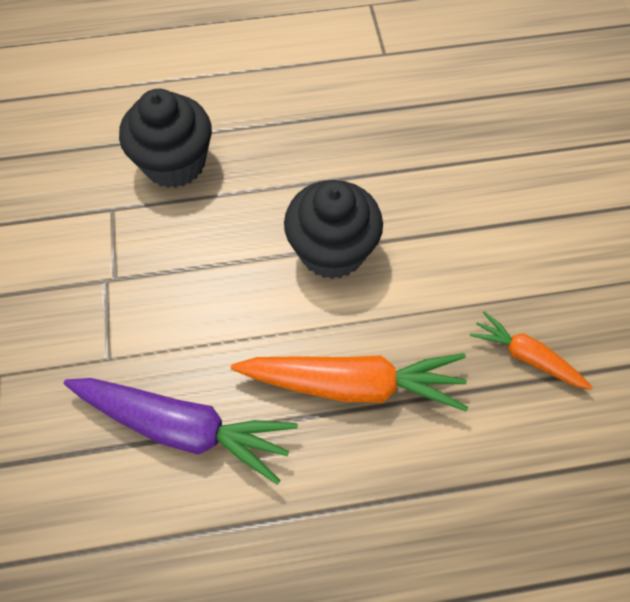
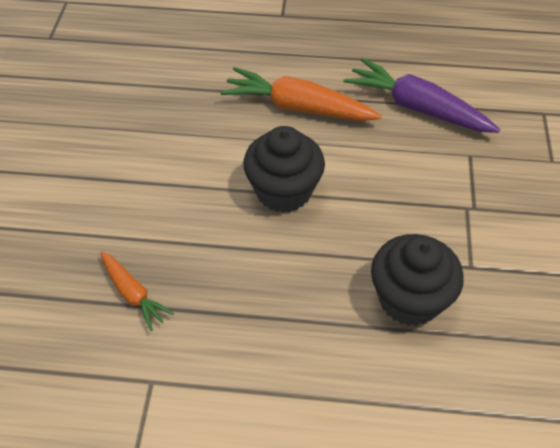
camera: 165 degrees left, 10 degrees down
(527, 357) = (175, 99): orange carrot -> orange carrot (133, 293)

